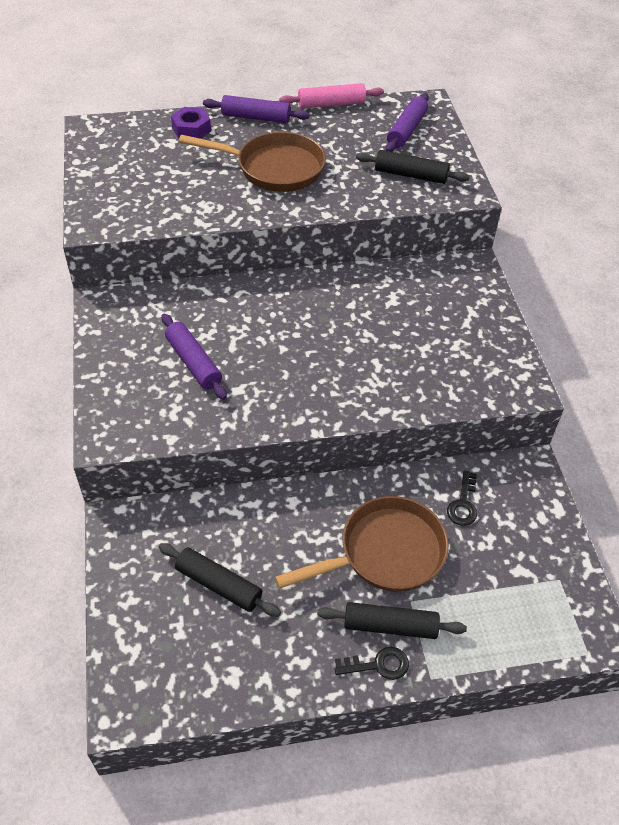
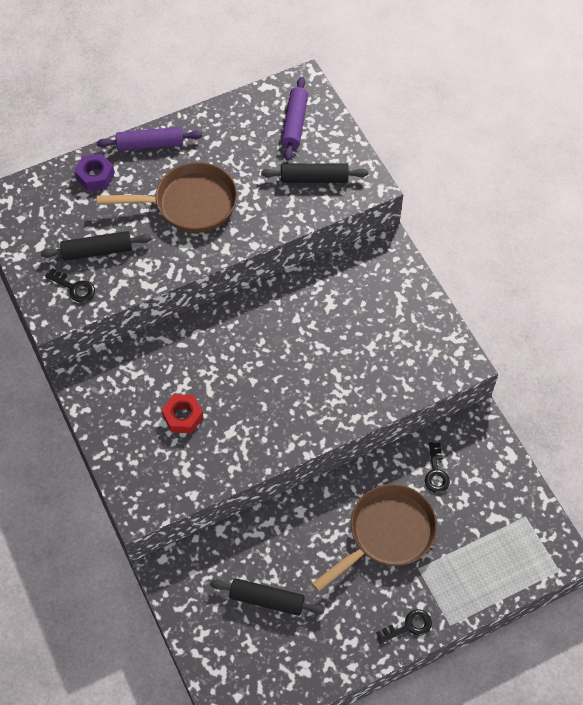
camera: 15 degrees left, 10 degrees up
(126, 209) = (74, 288): none -> black key
(193, 362) = (183, 416): purple rolling pin -> red nut
(331, 104) = (215, 108): pink rolling pin -> none
(390, 626) = (408, 593): black rolling pin -> black rolling pin (97, 251)

